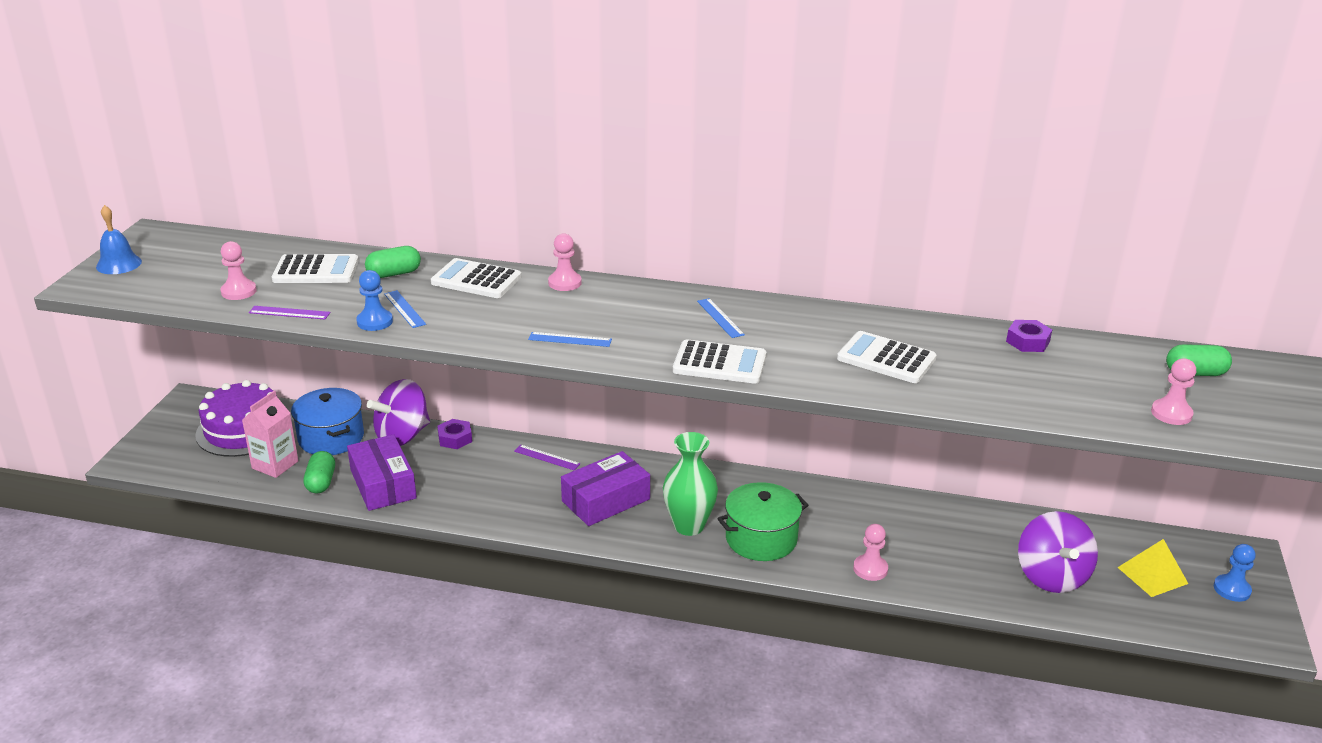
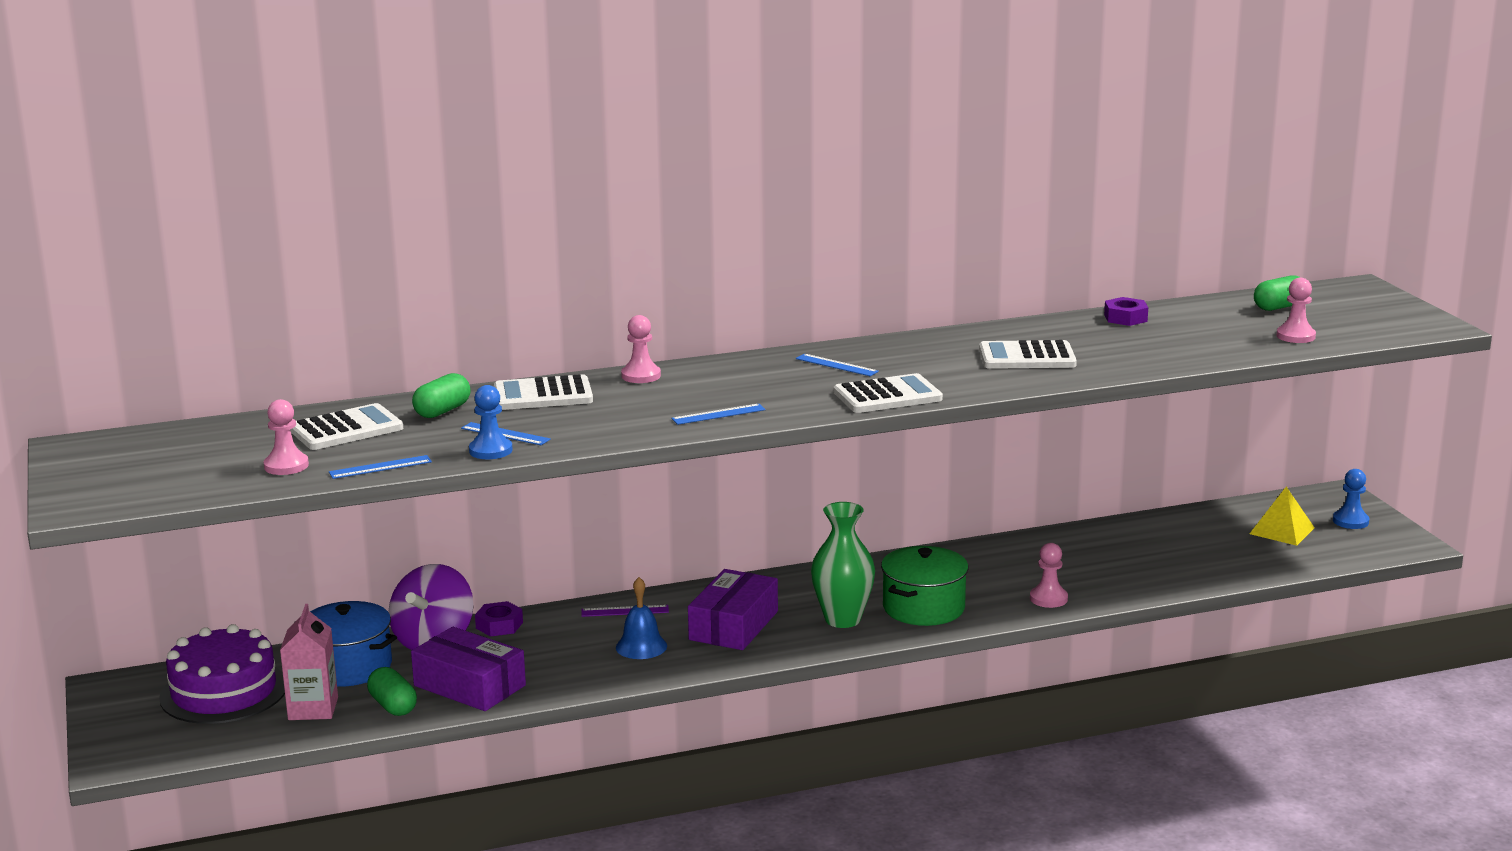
camera: 30 degrees left, 10 degrees down
(119, 264) = (84, 480): blue bell -> blue bell (641, 646)
(289, 313) = (380, 467): purple ruler -> blue ruler
(1051, 576) = (1204, 556): purple spinning top -> none

